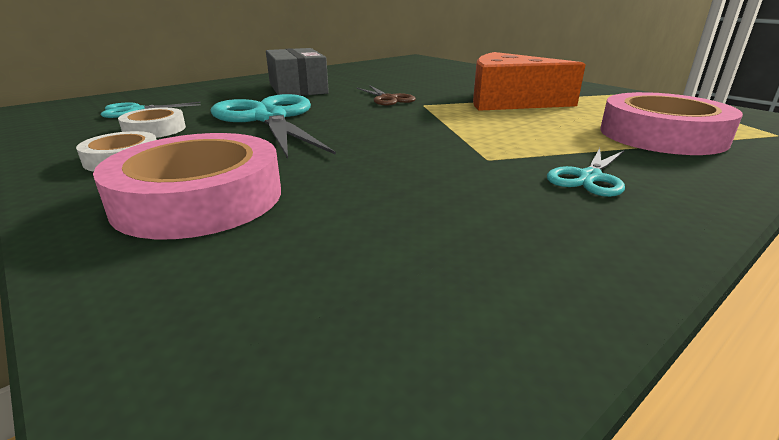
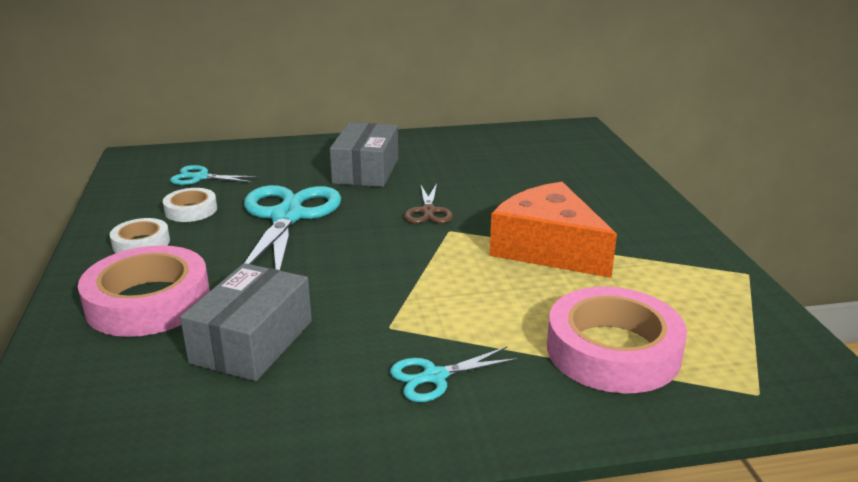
camera: 30 degrees right, 0 degrees up
(381, 198) = (252, 342): none -> grey box

